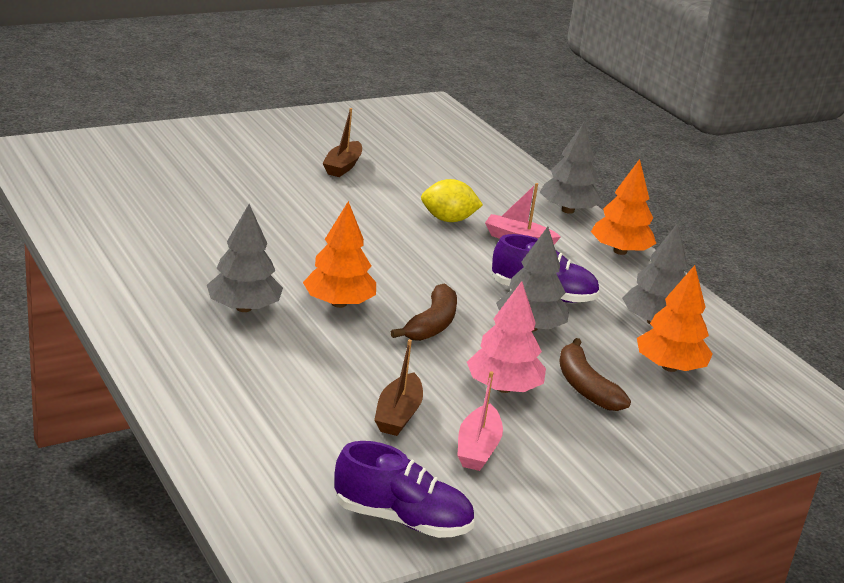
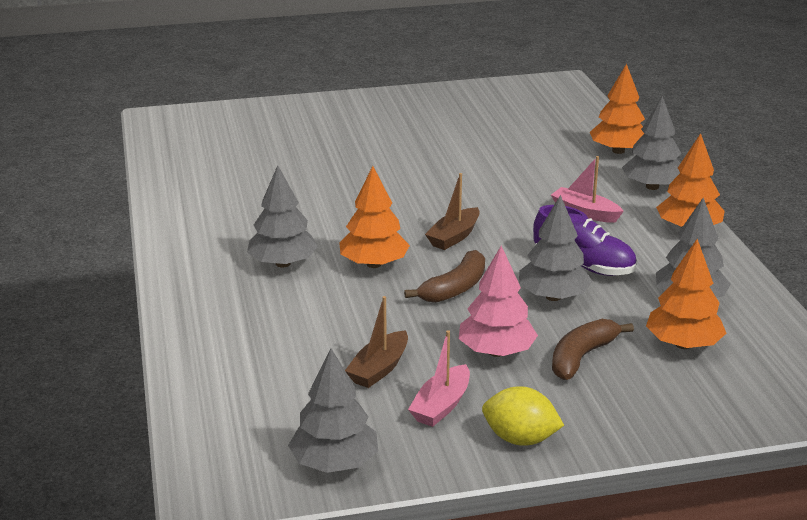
camera: 20 degrees right, 0 degrees up
(343, 166) = (441, 139): brown boat -> brown boat (454, 237)
(402, 519) = (334, 463): purple shoe -> grey tree
(448, 219) = (522, 191): yellow lemon -> yellow lemon (520, 439)
(519, 175) = (618, 151): none -> orange tree
(585, 387) = (582, 357): brown banana -> brown banana turned 45 degrees clockwise

